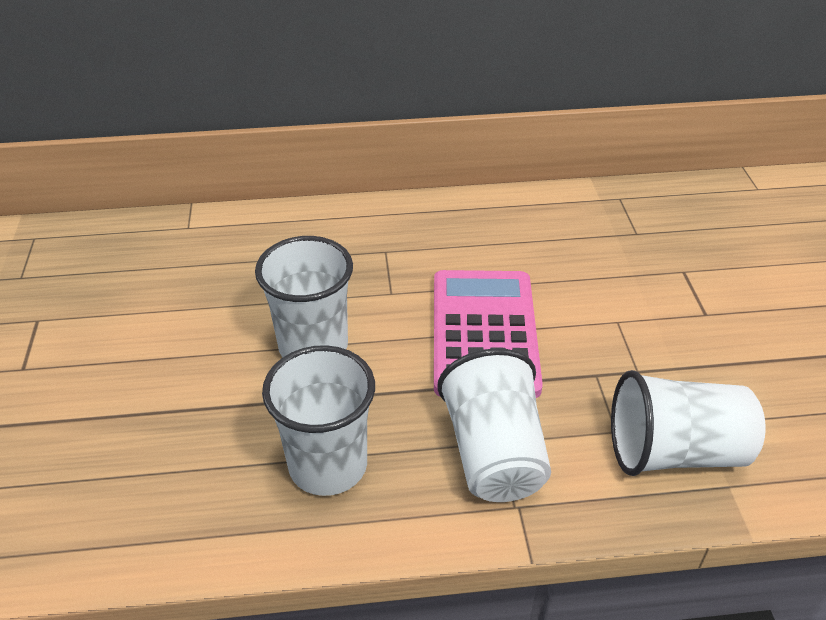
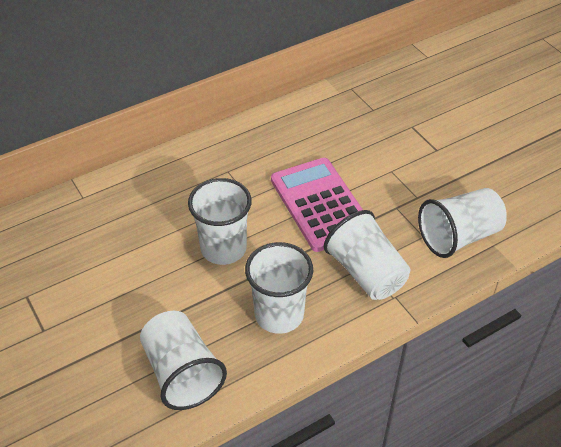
camera: 25 degrees left, 5 degrees up
(142, 495) = (182, 373): none -> white cup

